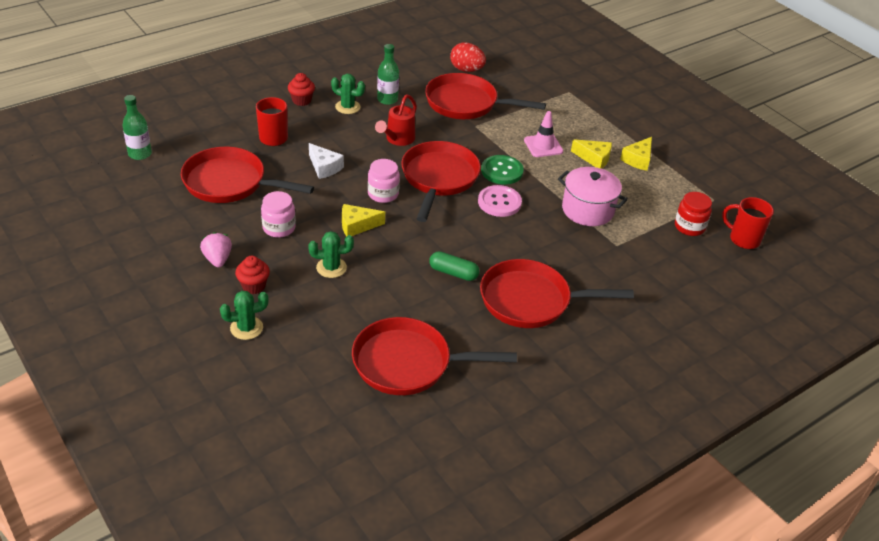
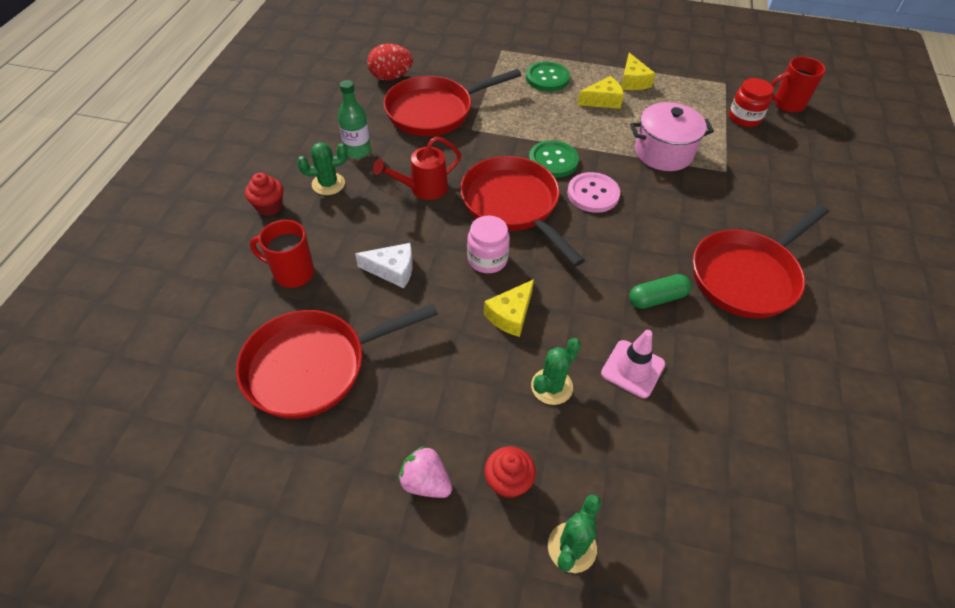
camera: 40 degrees left, 10 degrees up
(140, 154) = (149, 412): green bottle -> none
(279, 228) = (439, 381): pink jar -> none
(397, 139) = (423, 189): red watering can -> red watering can turned 75 degrees clockwise
(408, 363) = (759, 437): red pan -> none
(543, 146) = (551, 113): pink traffic cone -> pink traffic cone (632, 369)
(575, 125) = (547, 78): none -> green button

